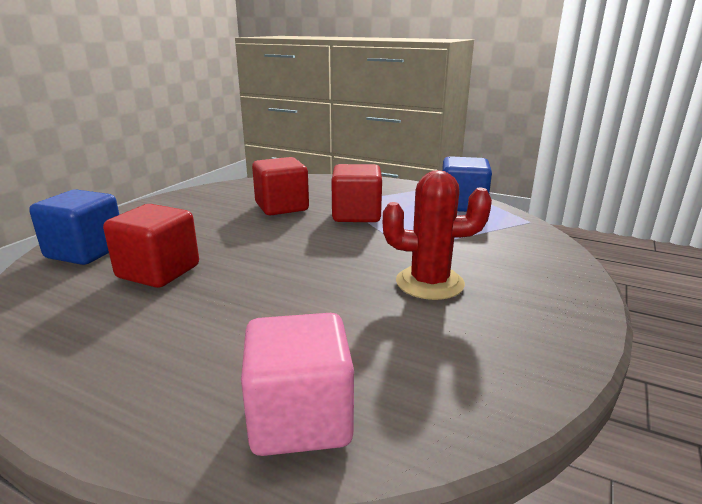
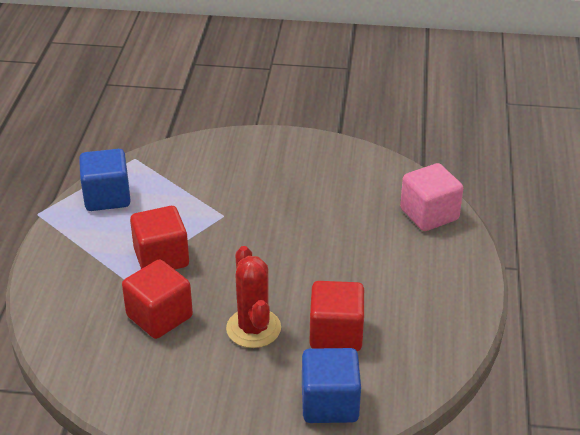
camera: 110 degrees left, 15 degrees up
(429, 283) = (277, 195): red cactus -> red cactus (253, 328)

